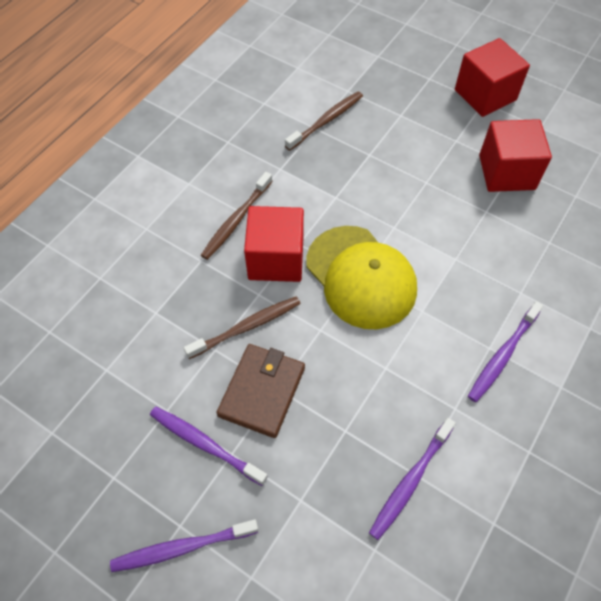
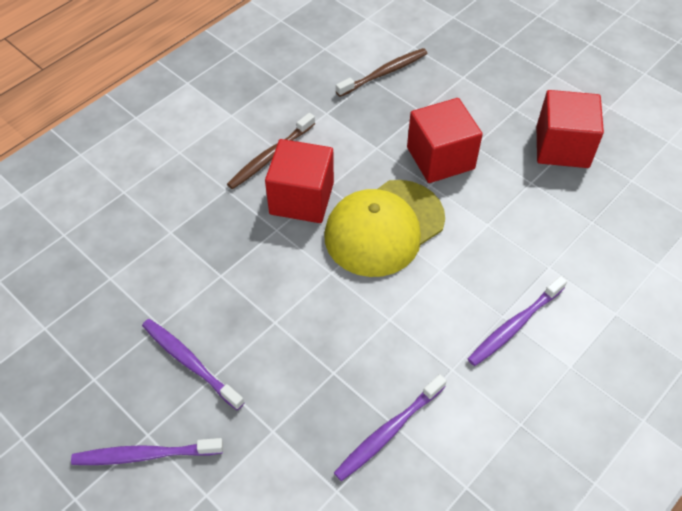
camera: 10 degrees right, 5 degrees down
(247, 327) = (257, 258): brown toothbrush -> none
(262, 391) = (258, 322): brown wallet -> none
(361, 277) = (384, 228): yellow cap -> yellow cap turned 75 degrees clockwise
(485, 95) = (557, 68): red cube -> red cube (440, 158)

